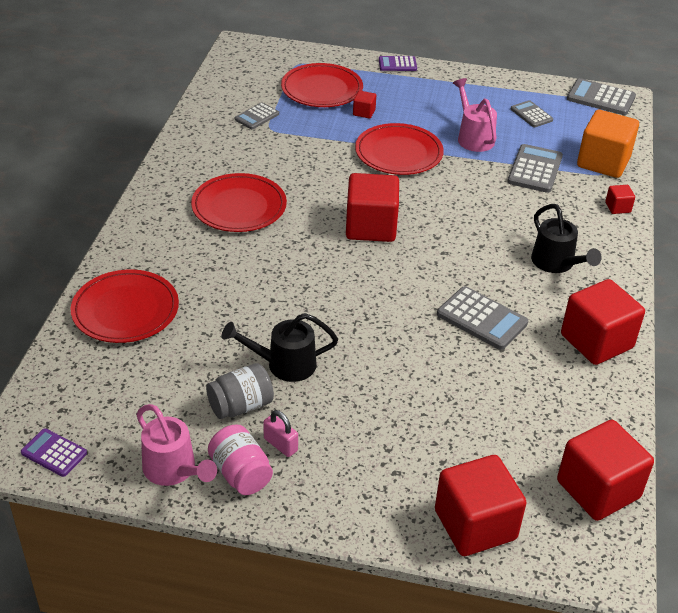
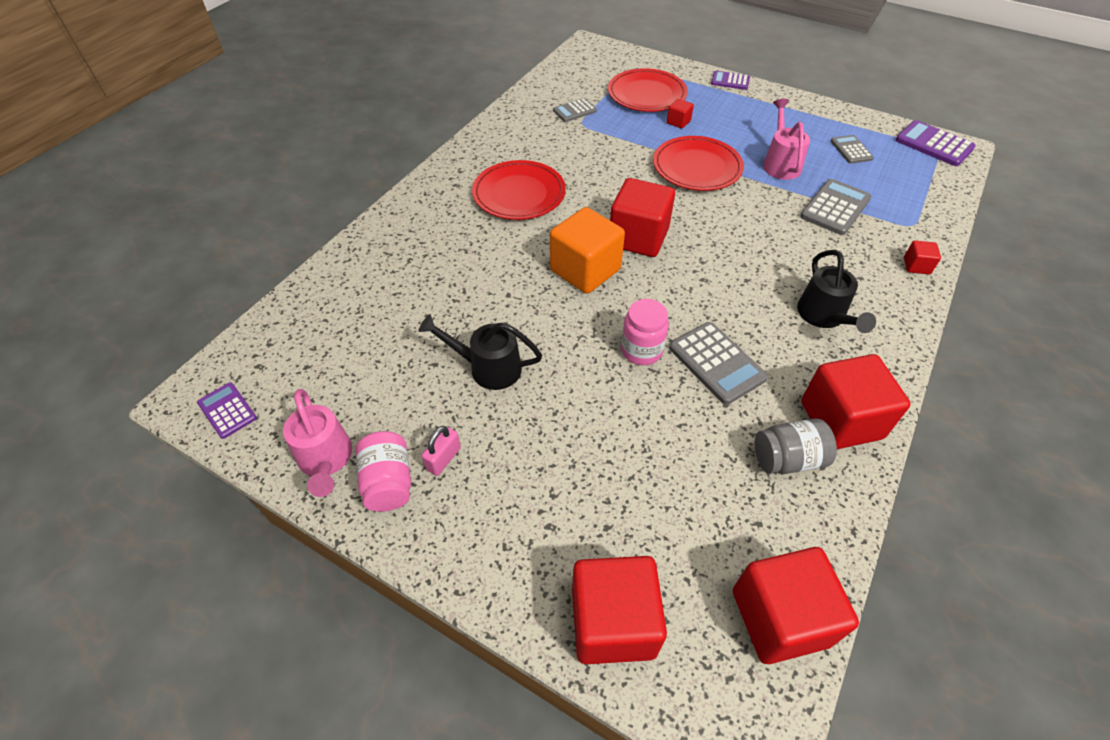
camera: 20 degrees right, 10 degrees up
(125, 310) = (366, 276): red plate -> none
(241, 406) = (424, 403): grey jar -> grey jar (787, 459)
(280, 444) = (443, 459): pink padlock -> pink padlock turned 60 degrees clockwise
(414, 322) = (641, 350): none -> pink jar
(600, 98) = (934, 144): grey calculator -> purple calculator
(603, 162) = (915, 213): orange cube -> orange cube (585, 270)

